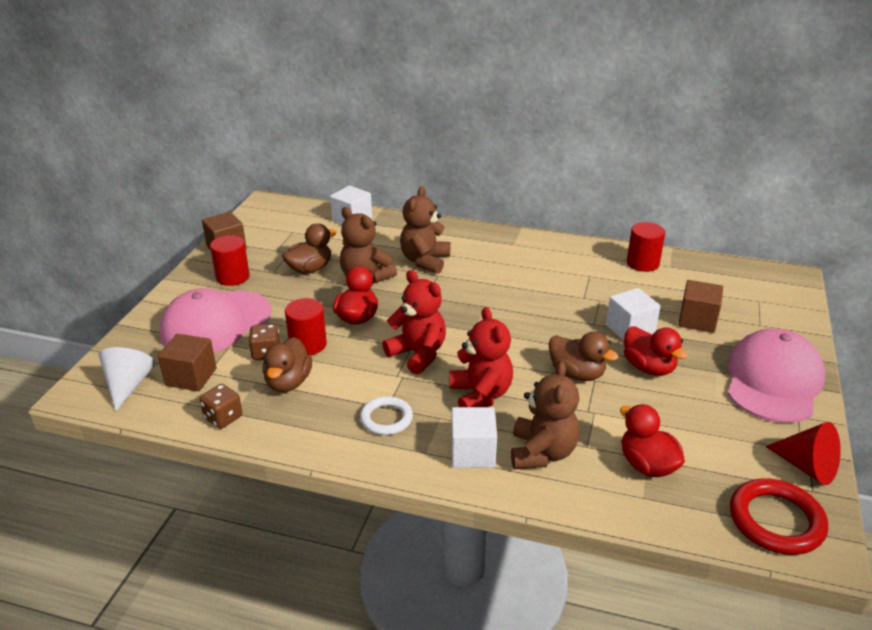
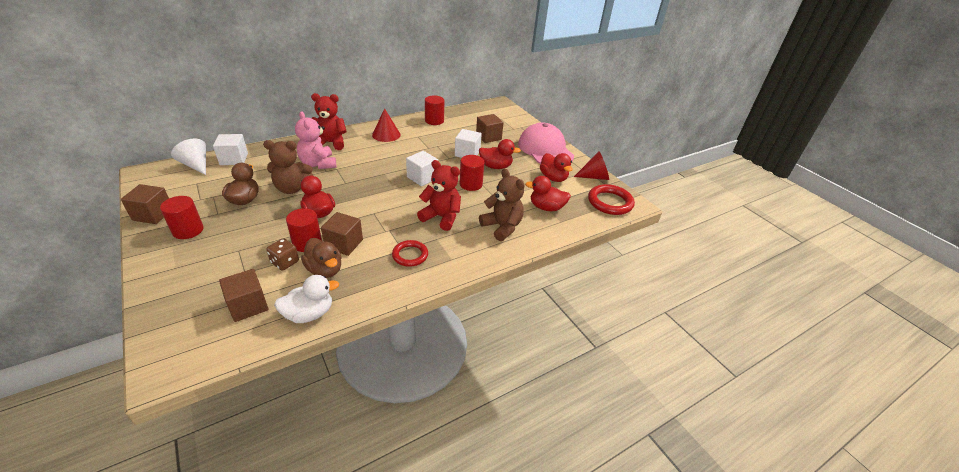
camera: 50 degrees left, 5 degrees up
(129, 385) = (202, 339): white cone -> white cone (196, 165)
(216, 323) = (218, 264): pink cap -> none
(223, 417) = (309, 314): brown dice -> white duck
(338, 365) = (344, 244): none -> brown cube
(386, 419) = (410, 255): white ring -> red ring
(418, 354) = (382, 214): red teddy bear -> red teddy bear (330, 143)
(425, 261) = (318, 164): brown teddy bear -> pink teddy bear
(473, 453) = (473, 245): white cube -> white cube (422, 177)
(550, 257) = (386, 134): none -> red cone
(577, 374) = (471, 184): brown duck -> red cylinder
(723, 430) = (553, 178): none -> red duck

